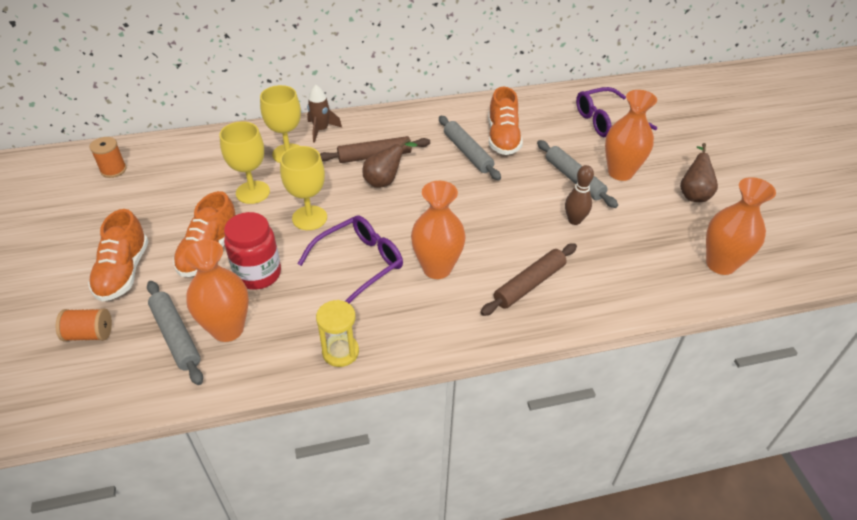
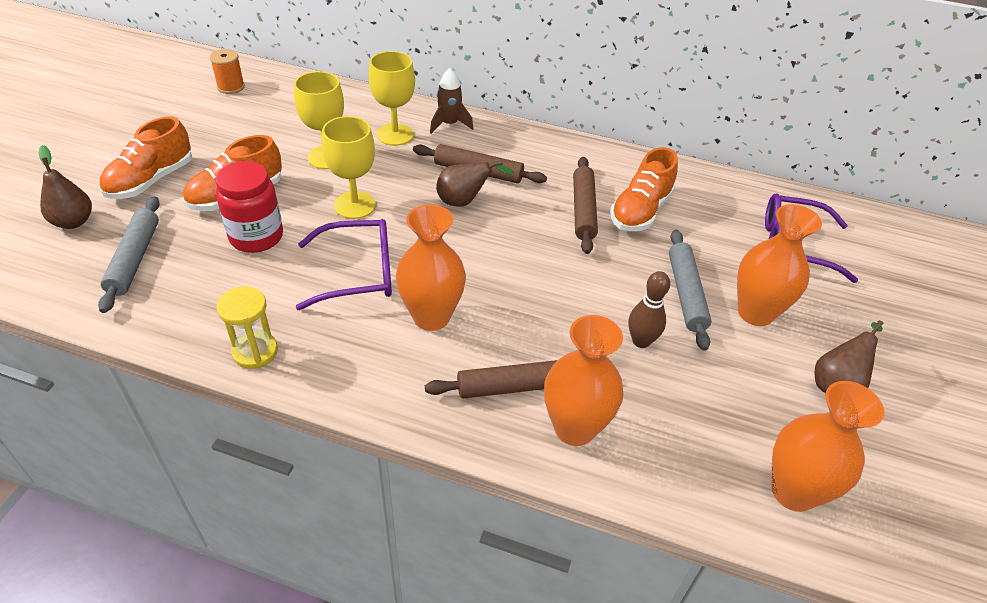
camera: 30 degrees right, 0 degrees up
(89, 334) = (73, 222): orange spool -> brown pear
(228, 329) = (181, 275): orange vase -> orange vase (574, 428)
(467, 153) = (583, 210): grey rolling pin -> brown rolling pin

